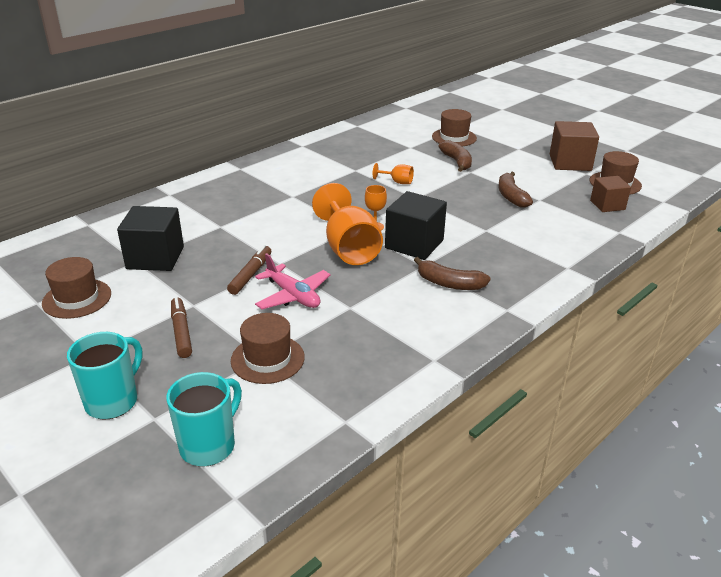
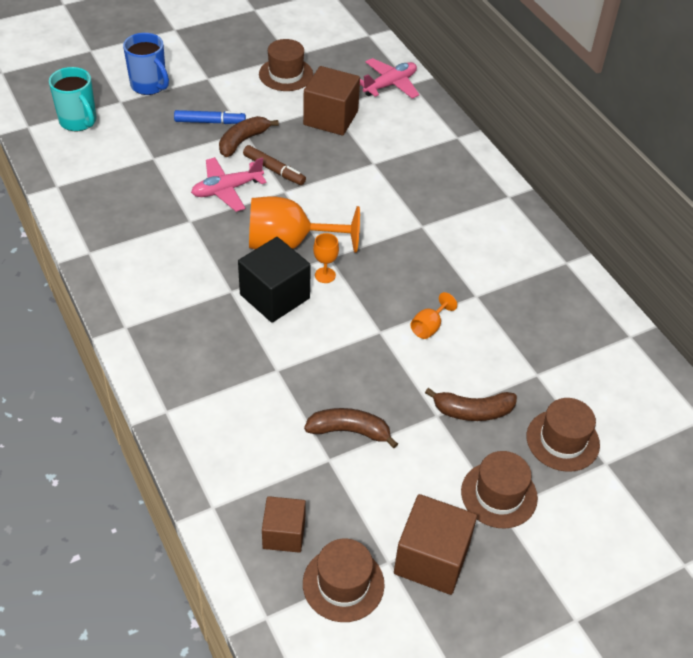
camera: 105 degrees right, 15 degrees up
(91, 234) = (390, 85): none -> pink plane
(113, 401) = (149, 86): turquoise mug -> blue mug
(155, 258) = (330, 118): black cube -> brown cube
(181, 332) = (210, 122): brown marker -> blue marker
(267, 359) = (149, 160): brown hat -> brown hat (499, 494)
(449, 283) = (189, 300): brown banana -> brown banana (243, 141)

